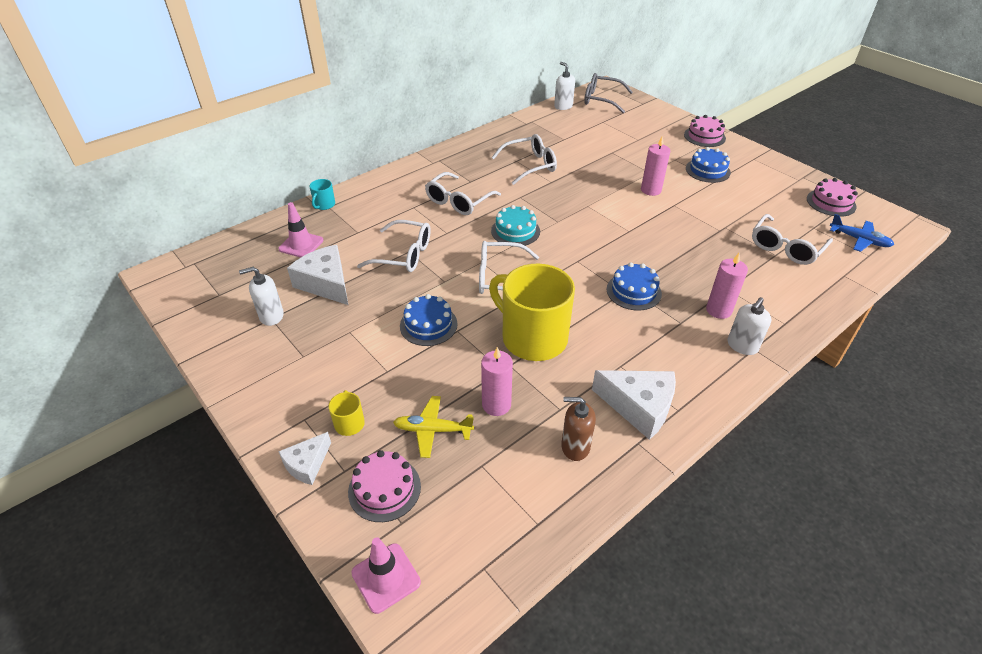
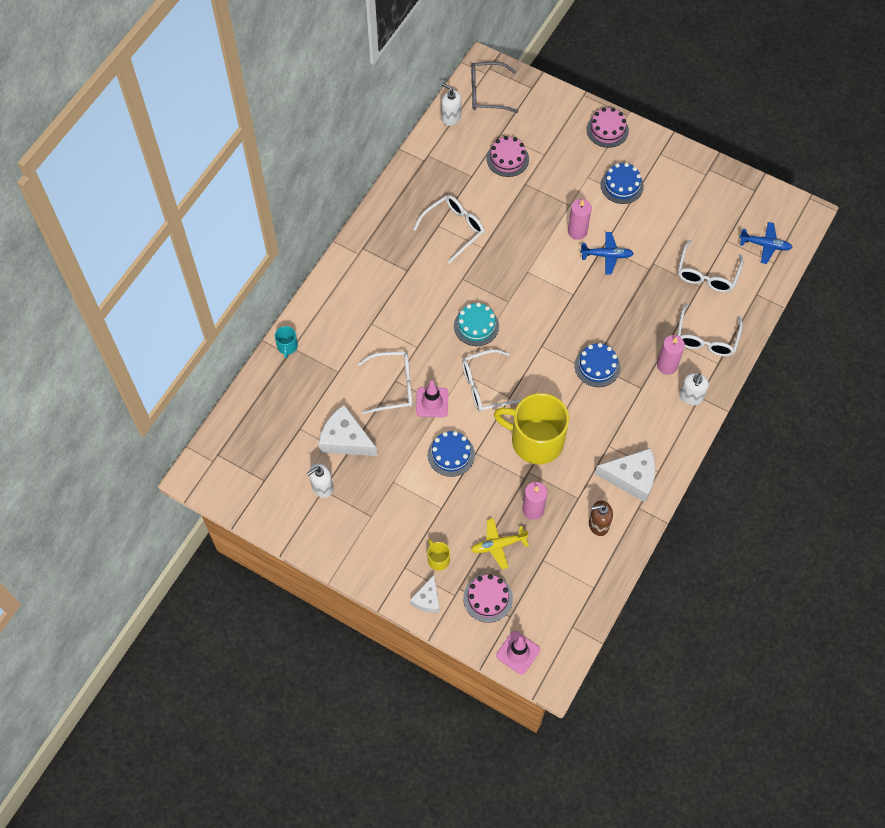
camera: 20 degrees left, 20 degrees up
(301, 245) = (297, 403): pink traffic cone -> pink traffic cone (432, 402)
(458, 201) = (409, 302): white glasses -> white glasses (706, 338)
(676, 211) = (607, 255): none -> blue plane
(831, 202) = (737, 200): pink cake -> pink cake (507, 159)

